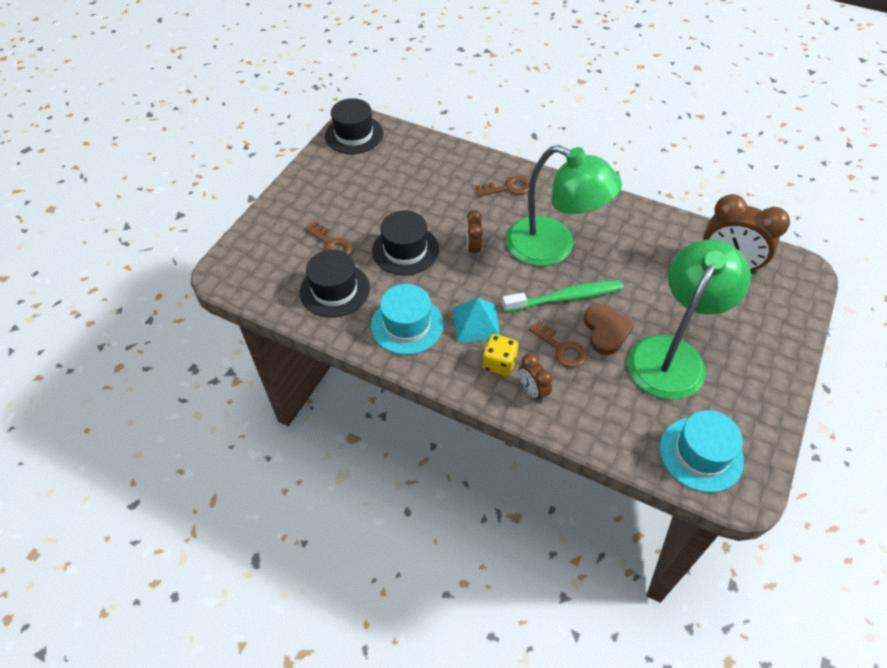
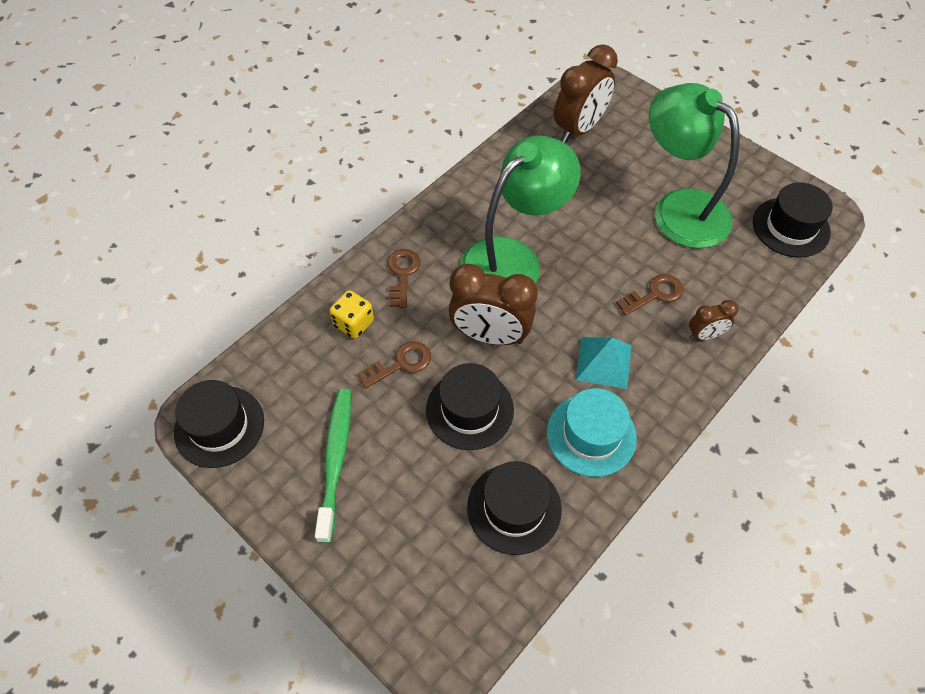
camera: 75 degrees left, 5 degrees up
(331, 244) = (430, 498): brown key -> brown key (401, 364)
(473, 248) = (490, 335): brown clock -> brown clock, size x1.95
(499, 363) = (664, 355): yellow dice -> yellow dice (354, 323)
(565, 297) = (588, 270): green toothbrush -> green toothbrush (335, 460)
(606, 330) = (639, 250): brown heart -> none
(701, 454) = (790, 227): turquoise hat -> black hat

